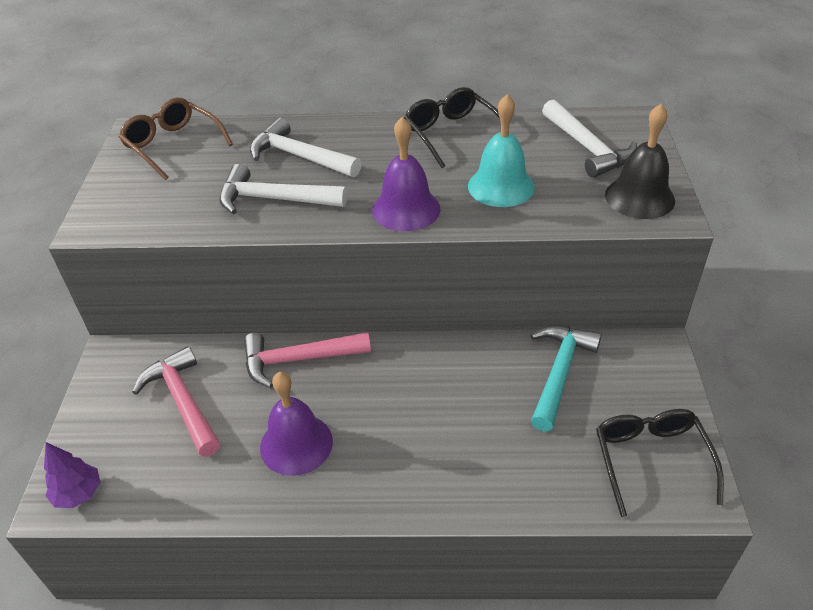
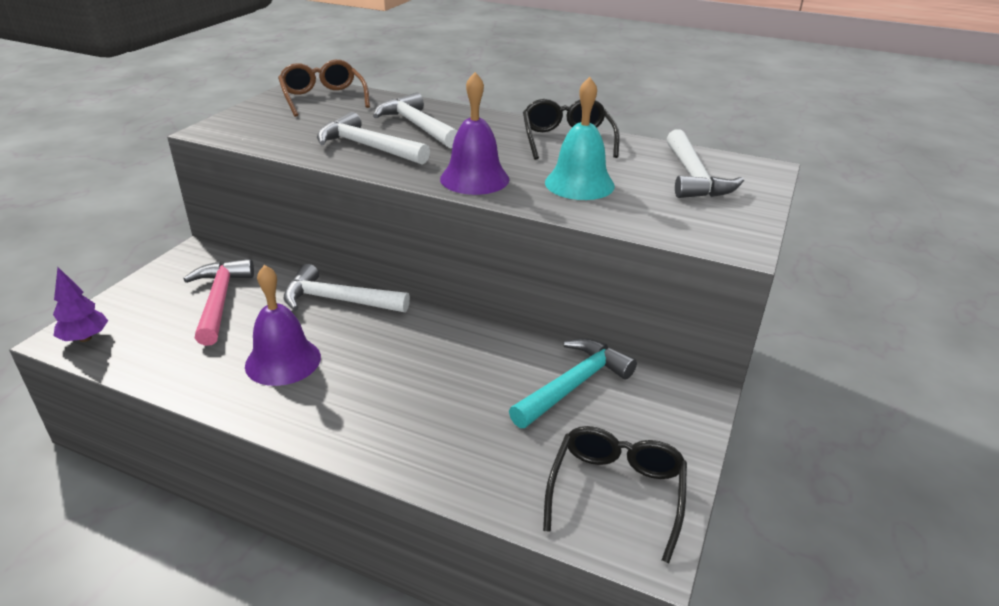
camera: 20 degrees right, 10 degrees down
(299, 359) = (338, 300): pink hammer -> white hammer
(639, 197) = (716, 223): black bell -> none

